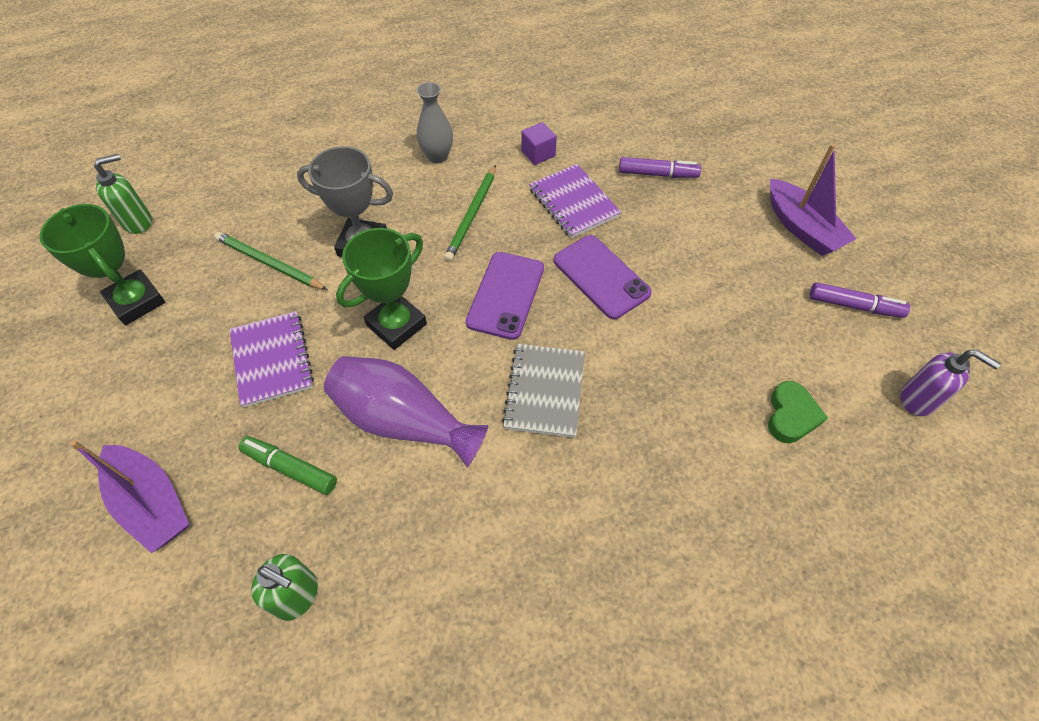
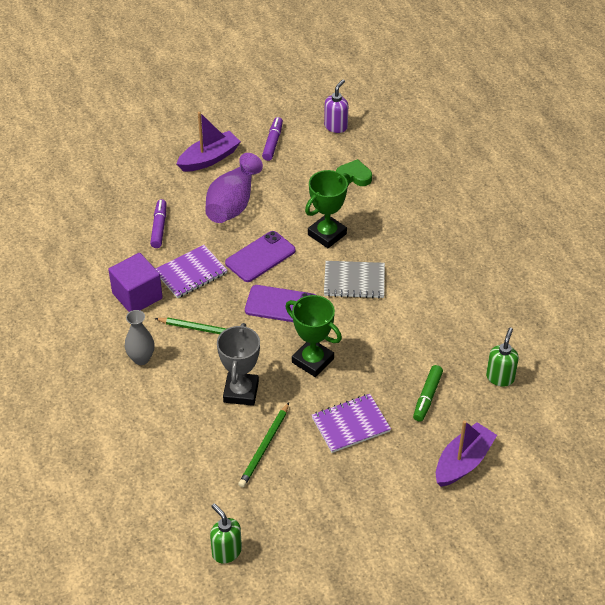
camera: 95 degrees left, 10 degrees down
(136, 301) = (309, 524): green trophy -> green trophy (327, 234)
(403, 421) = (385, 346): purple vase -> purple vase (233, 204)
(538, 153) = (137, 296): purple cube -> purple cube, size x1.83

